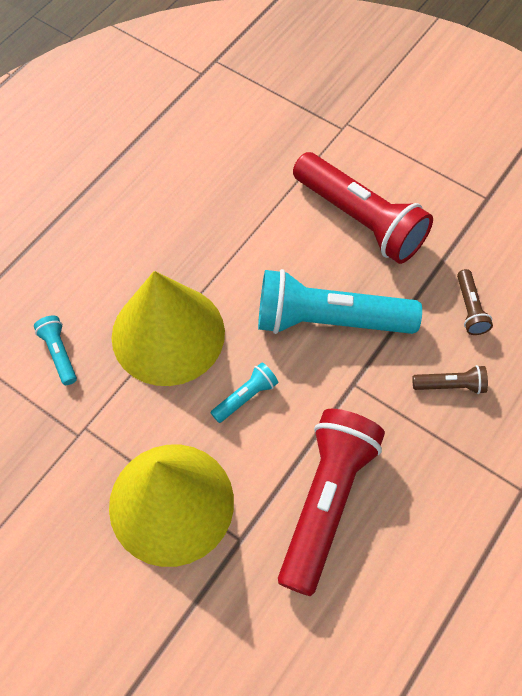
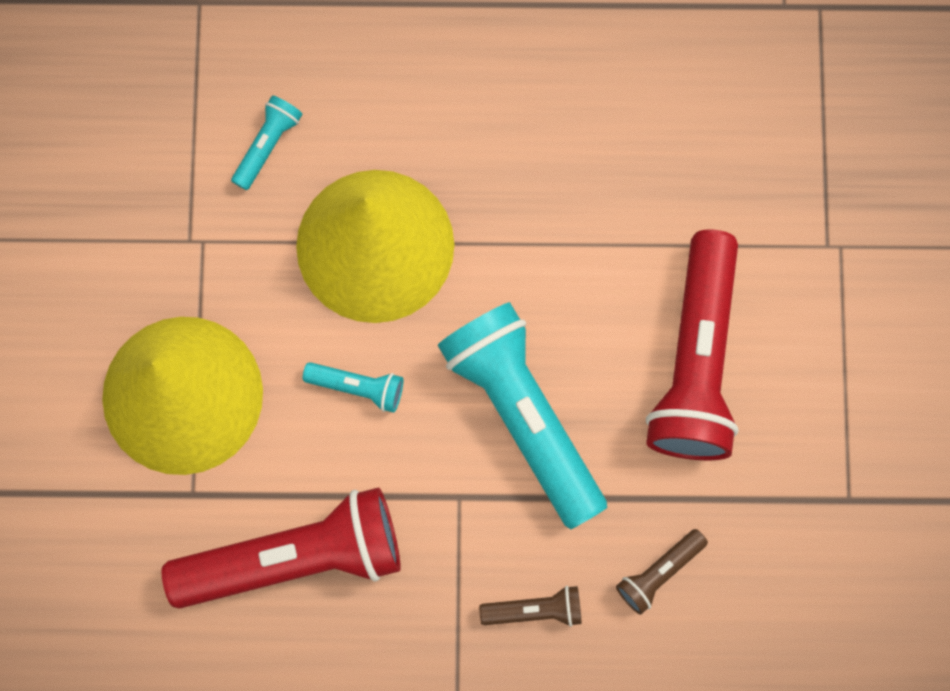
camera: 55 degrees right, 15 degrees up
(450, 385) = (535, 610): brown flashlight -> brown flashlight turned 60 degrees counterclockwise

